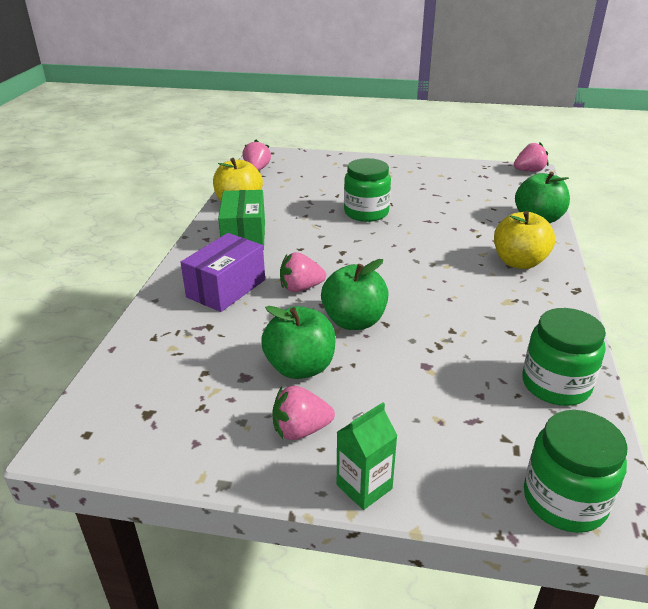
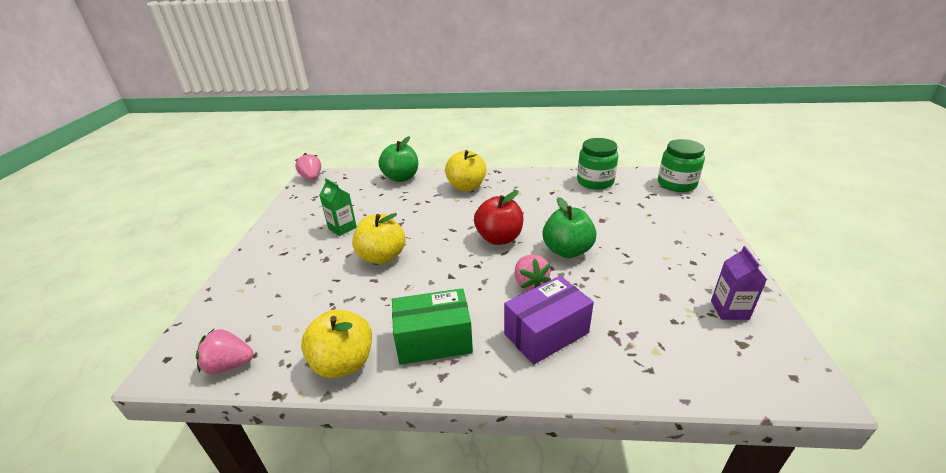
camera: 95 degrees left, 0 degrees up
(200, 425) = (729, 310): none -> purple carton
(226, 288) = (546, 333): purple box -> purple box turned 60 degrees counterclockwise
(300, 367) = (636, 270): green apple -> none
(301, 430) = (696, 262): pink strawberry -> none
(364, 487) = (718, 236): green carton -> green carton (342, 228)
(366, 212) = (382, 257): green jar -> yellow apple
(389, 277) = (499, 238): none -> red apple

